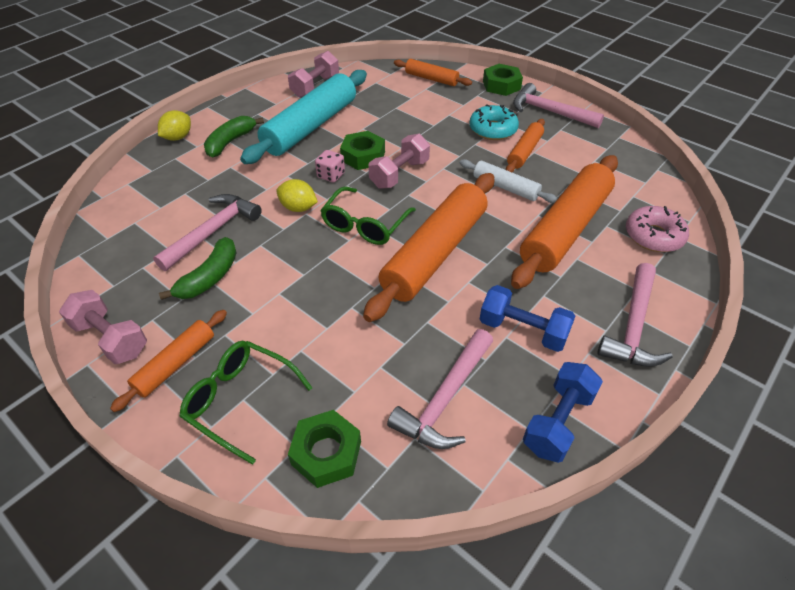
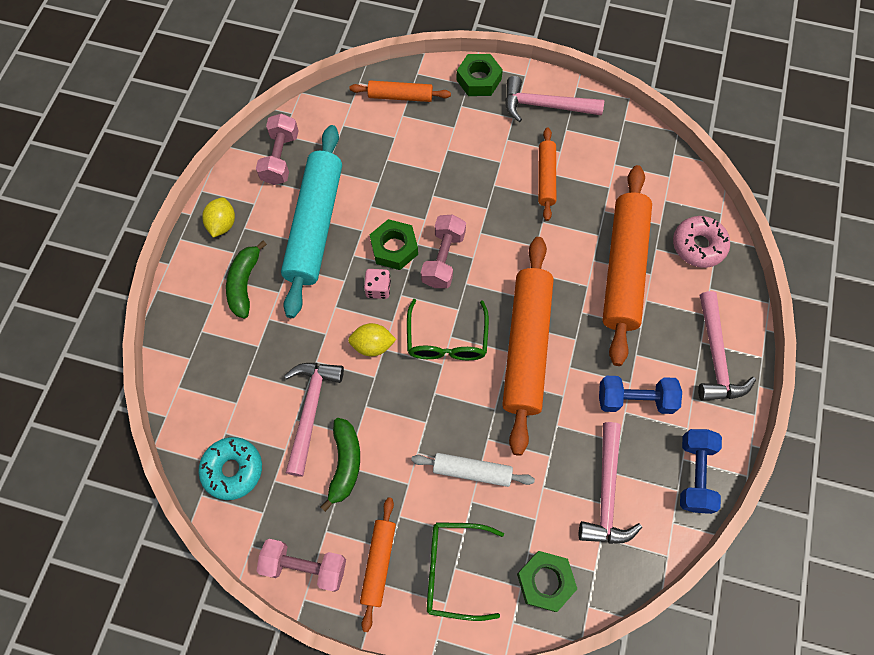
camera: 25 degrees left, 20 degrees up
(178, 137) = (182, 300): yellow lemon -> yellow lemon (222, 224)
(492, 129) = (501, 156): turquoise donut -> turquoise donut (233, 470)
(505, 187) = (550, 236): white rolling pin -> white rolling pin (472, 471)

